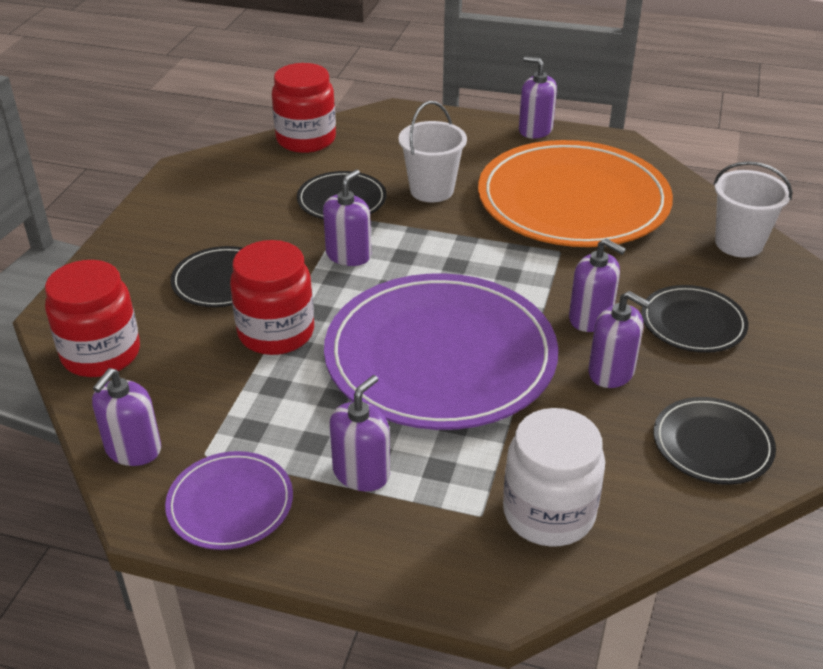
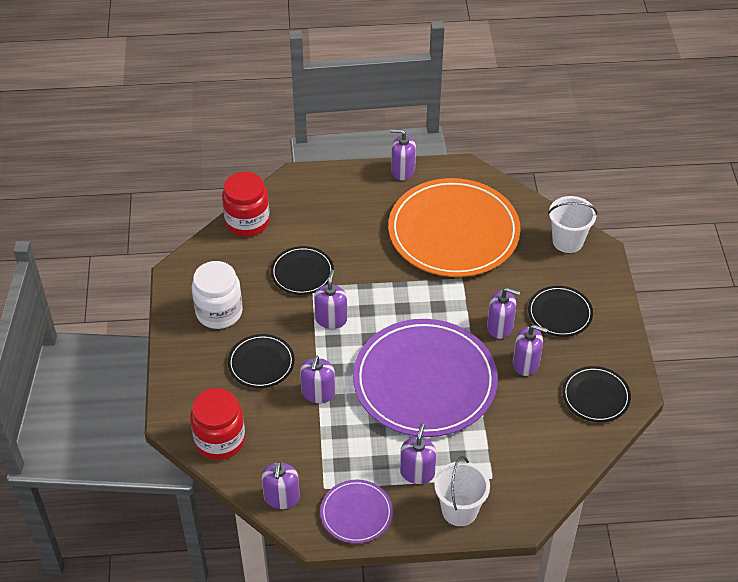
camera: 20 degrees left, 10 degrees up
(276, 333) = (318, 393): red jar -> purple soap dispenser
(431, 190) = (358, 247): white bucket -> white bucket (459, 510)
(548, 513) = (526, 465): white jar -> white jar (219, 312)

